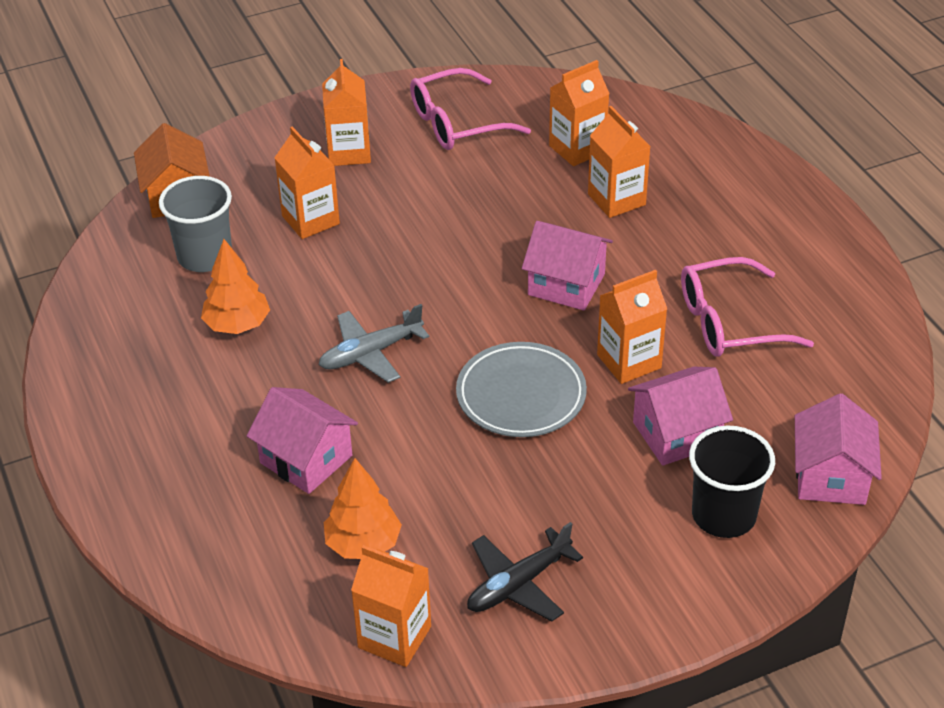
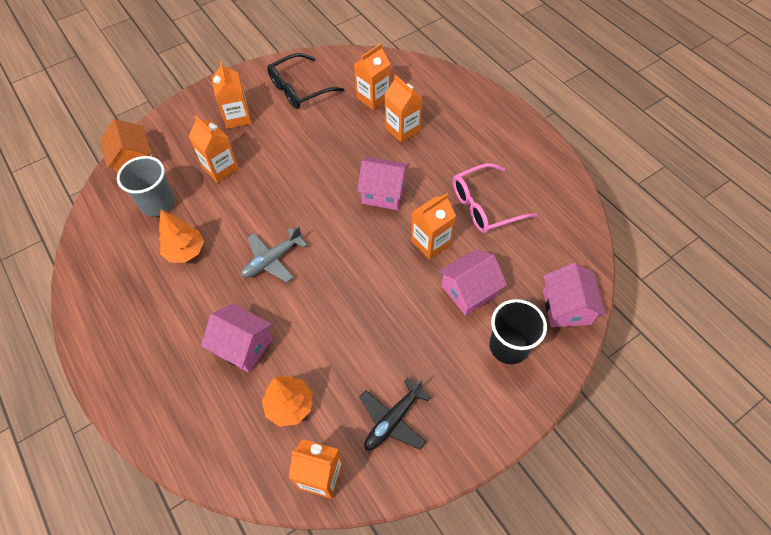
camera: 10 degrees left, 15 degrees up
(456, 123) = (299, 89): pink glasses -> black glasses
(521, 395) = (370, 277): grey plate -> none

